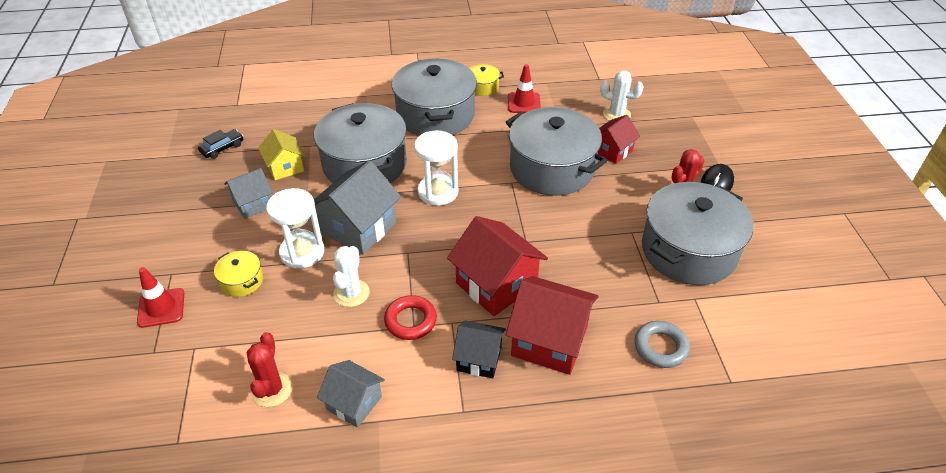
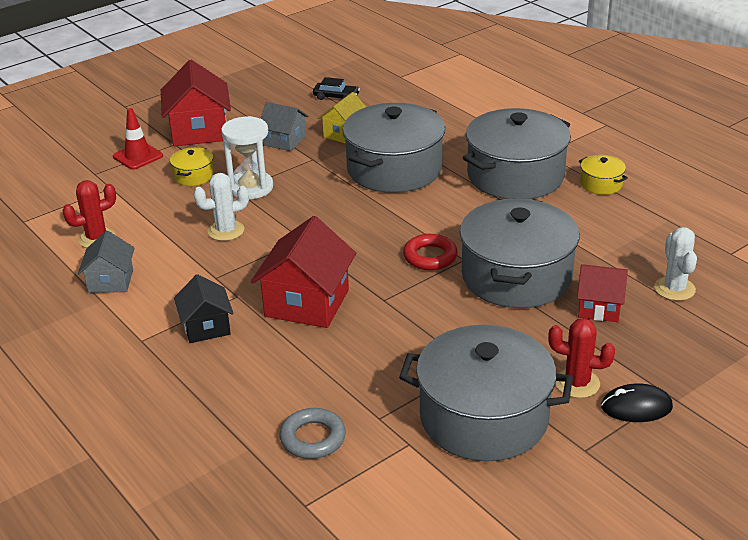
camera: 60 degrees right, 10 degrees down
(358, 227) = (307, 201): grey house -> none
(410, 321) = (220, 273): red ring -> red ring (430, 257)
(438, 192) = (400, 222): white hourglass -> none
(524, 103) = (608, 219): red traffic cone -> none
(549, 341) = (261, 361): red house -> red house (199, 131)

